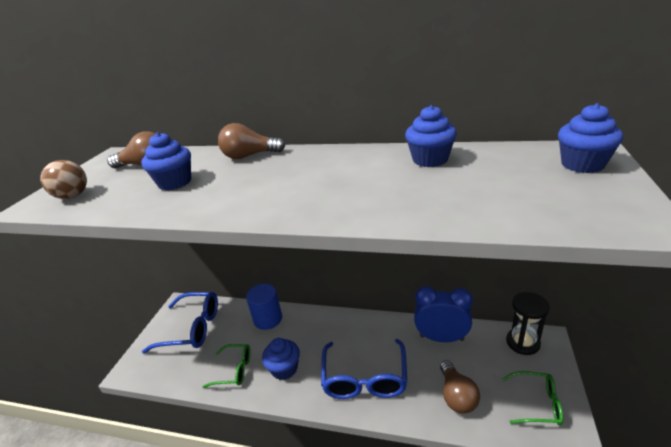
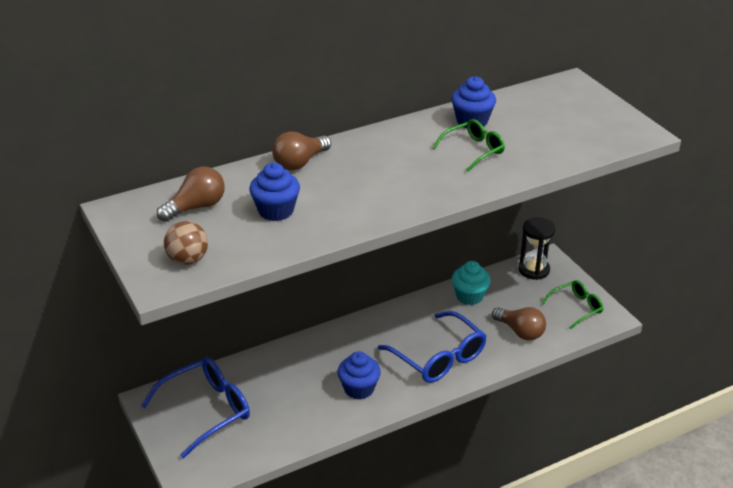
camera: 45 degrees left, 5 degrees up
(234, 370) = (310, 415): green glasses -> green glasses (473, 150)
(268, 319) = (285, 360): blue cylinder -> none
(441, 338) = (469, 296): blue clock -> turquoise cupcake
(582, 164) = (577, 97): blue cupcake -> none

